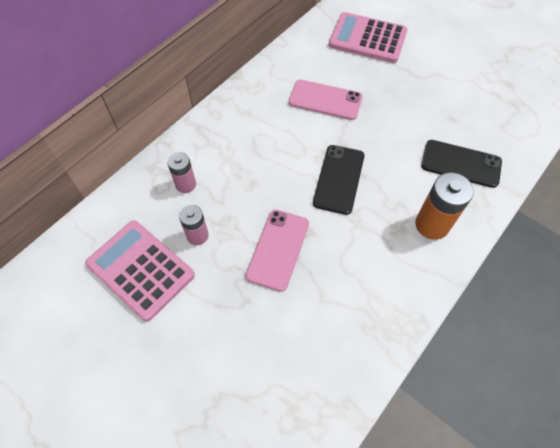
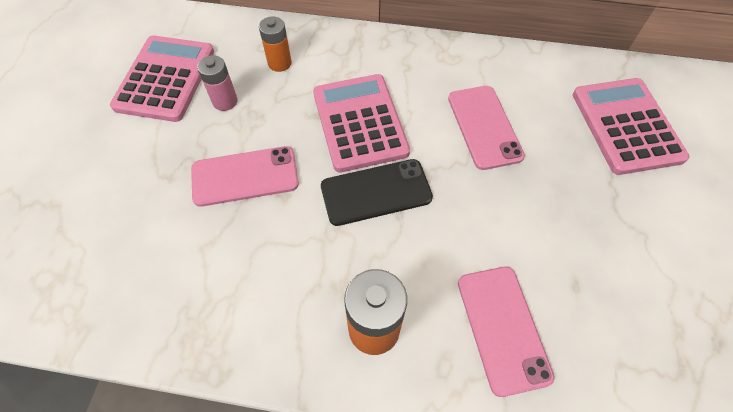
camera: 60 degrees right, 0 degrees up
(185, 184) = (279, 63): pink battery -> orange battery
(277, 161) = (360, 122): none -> pink calculator
(461, 164) = (502, 328): black phone -> pink phone

